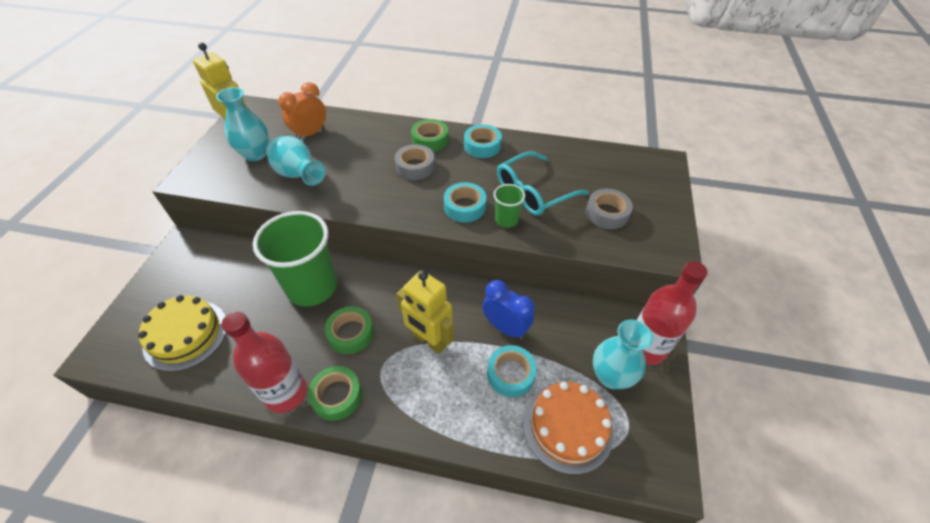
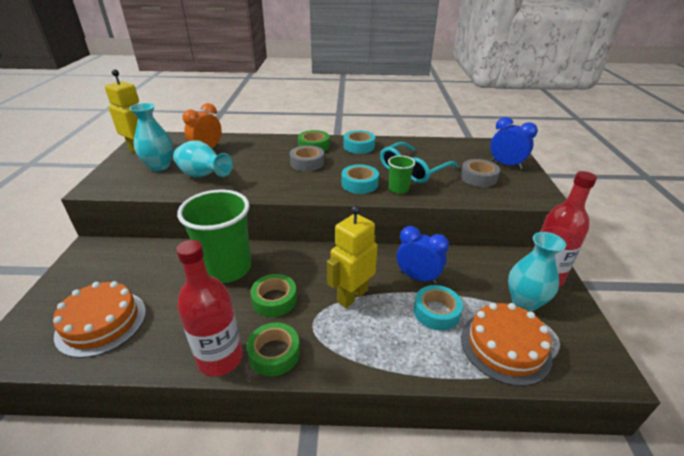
camera: 10 degrees left, 15 degrees down
(186, 335) = (101, 322): yellow cake -> orange cake
(429, 340) = (352, 296): yellow robot -> yellow robot turned 105 degrees clockwise
(649, 196) = (506, 165): none -> blue clock

